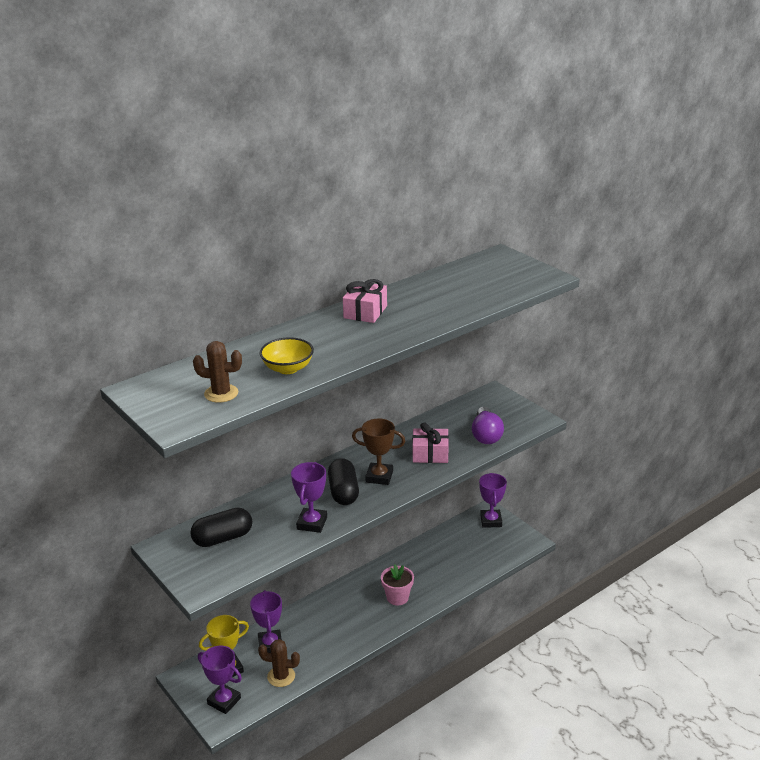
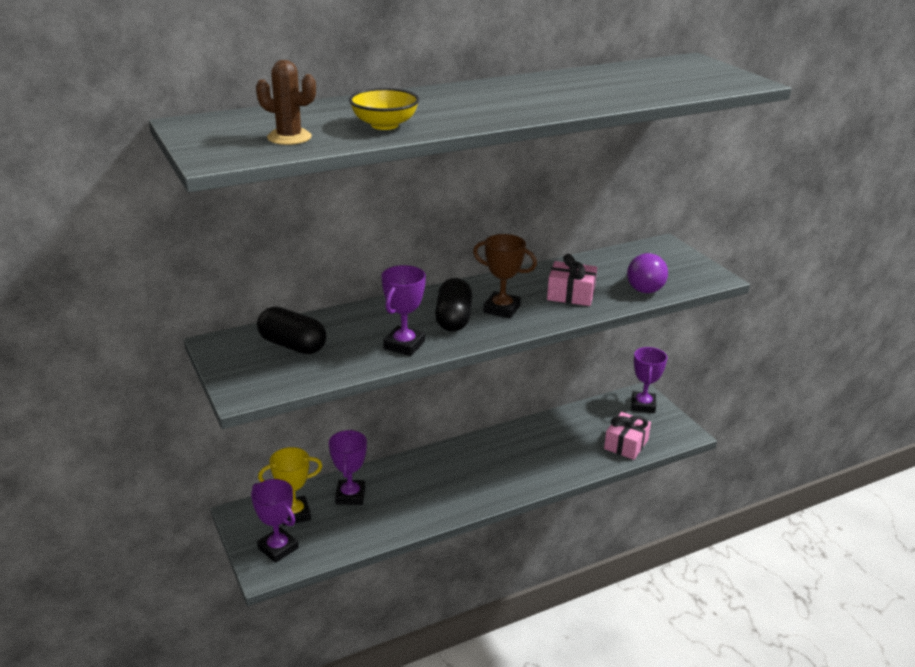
camera: 10 degrees right, 0 degrees up
(223, 538) = (292, 345): black capsule -> black capsule turned 45 degrees clockwise
(281, 676) = (352, 532): brown cactus -> none
(365, 312) = (505, 89): pink gift -> pink gift (626, 444)
(397, 597) = (512, 469): pink flower pot -> none

